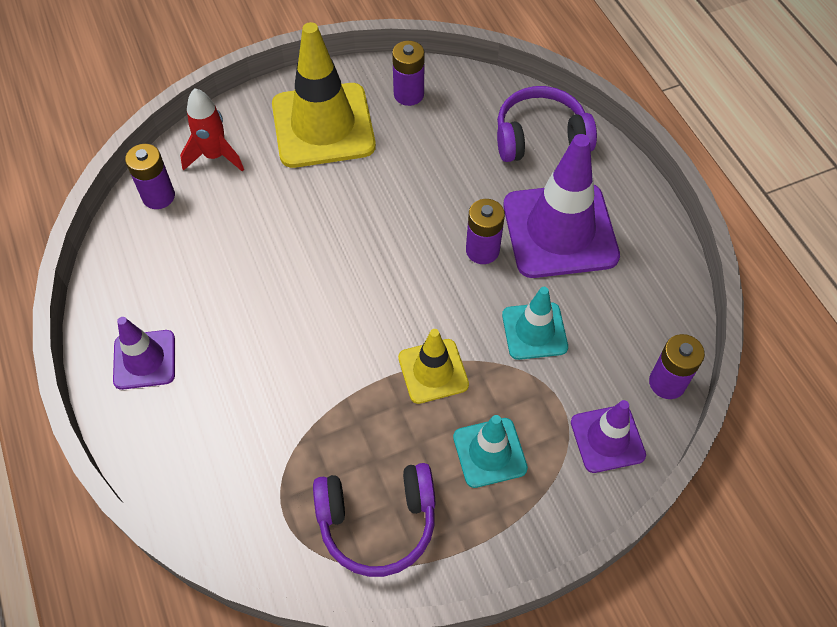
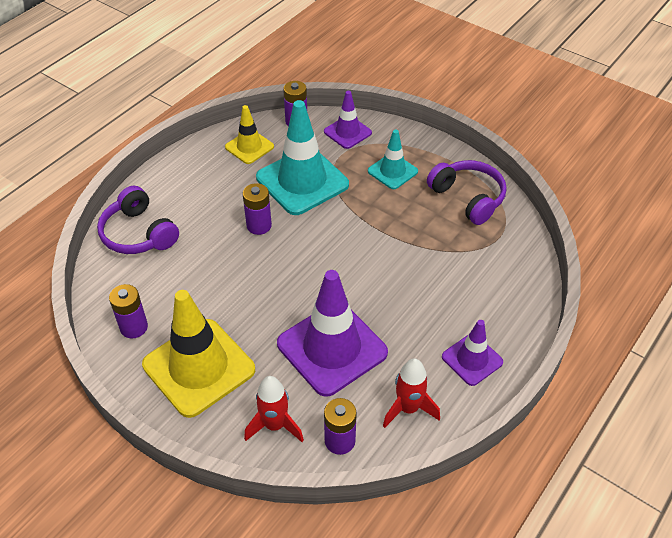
camera: 120 degrees left, 10 degrees down
(142, 267) = (408, 408): none -> red rocket
(433, 371) = (363, 213): yellow traffic cone -> yellow traffic cone (249, 147)
(534, 331) = (302, 181): turquoise traffic cone -> turquoise traffic cone, size x1.85
(560, 231) = (218, 196): purple traffic cone -> purple traffic cone (332, 348)

